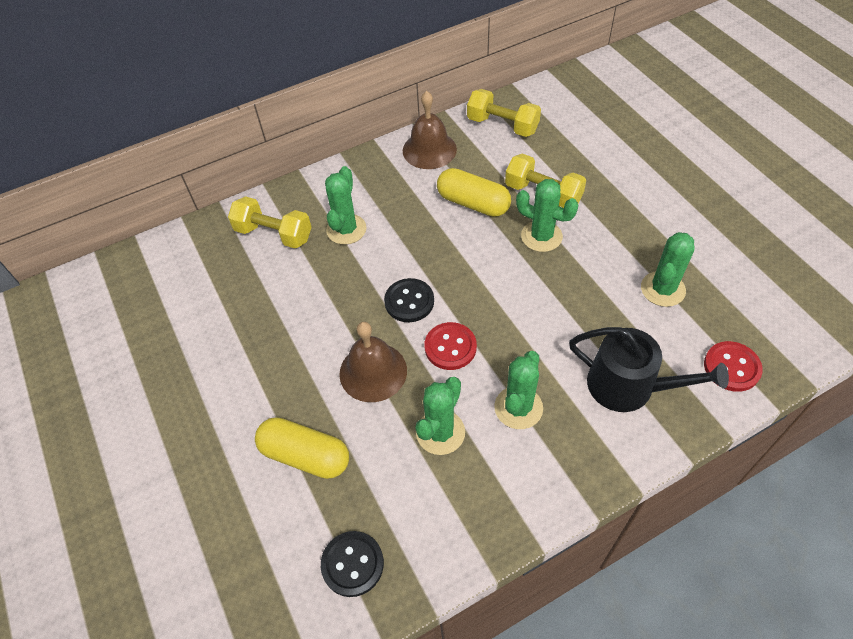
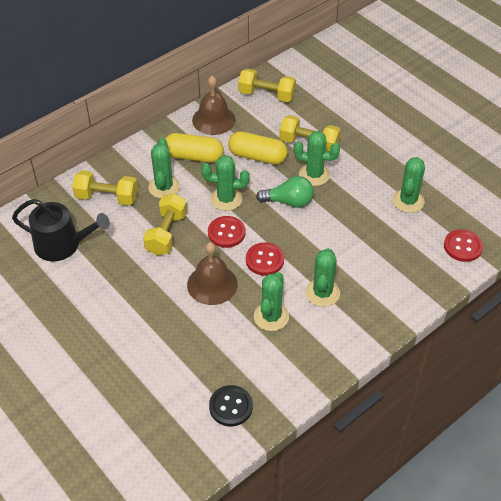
camera: 15 degrees left, 5 degrees down
(305, 455) = (178, 346): yellow capsule -> yellow capsule (194, 156)
(333, 292) = (166, 233): none -> yellow dumbbell
(409, 301) = (226, 233): black button -> red button
(420, 255) = (226, 199): none -> green cactus
(500, 269) = (288, 202): none -> green light bulb
(629, 386) = (396, 268): black watering can -> black watering can (62, 245)

